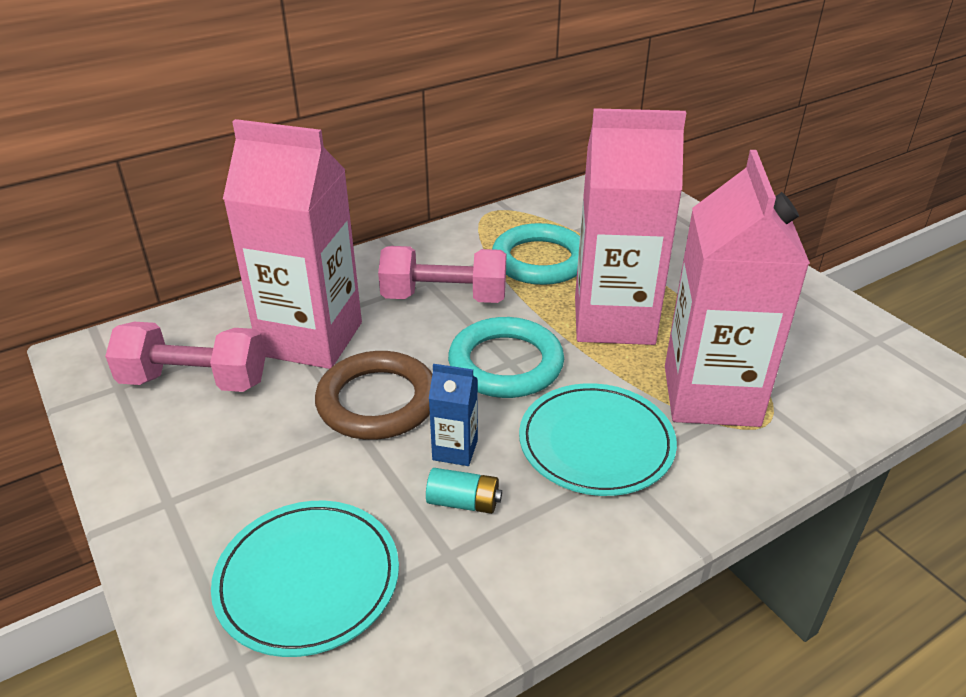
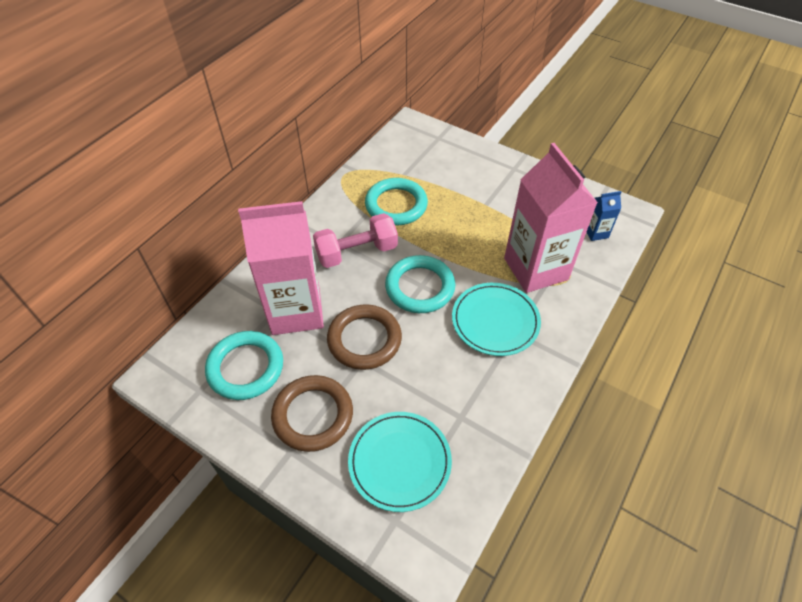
camera: 25 degrees left, 15 degrees up
(194, 381) = (245, 368): pink dumbbell -> turquoise ring
(233, 469) = (313, 415): none -> brown ring
(455, 450) = (426, 354): blue carton -> blue carton (596, 233)
(463, 502) = (450, 384): turquoise battery -> none
(614, 320) = (461, 236): pink carton -> none

